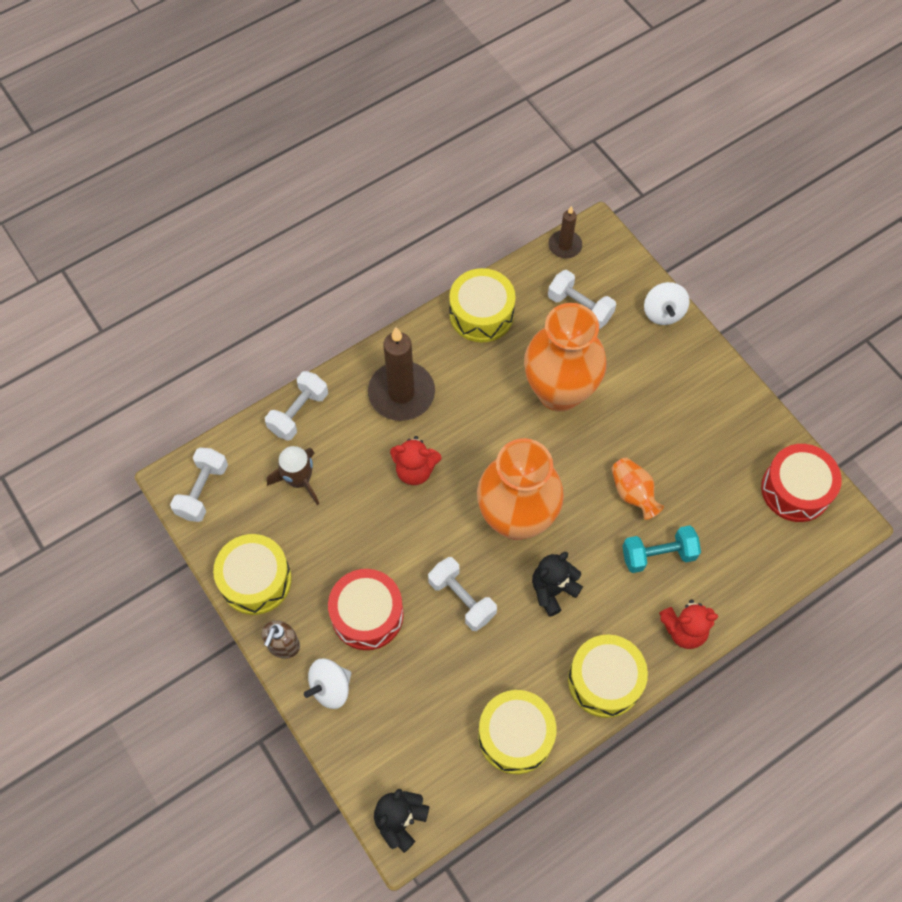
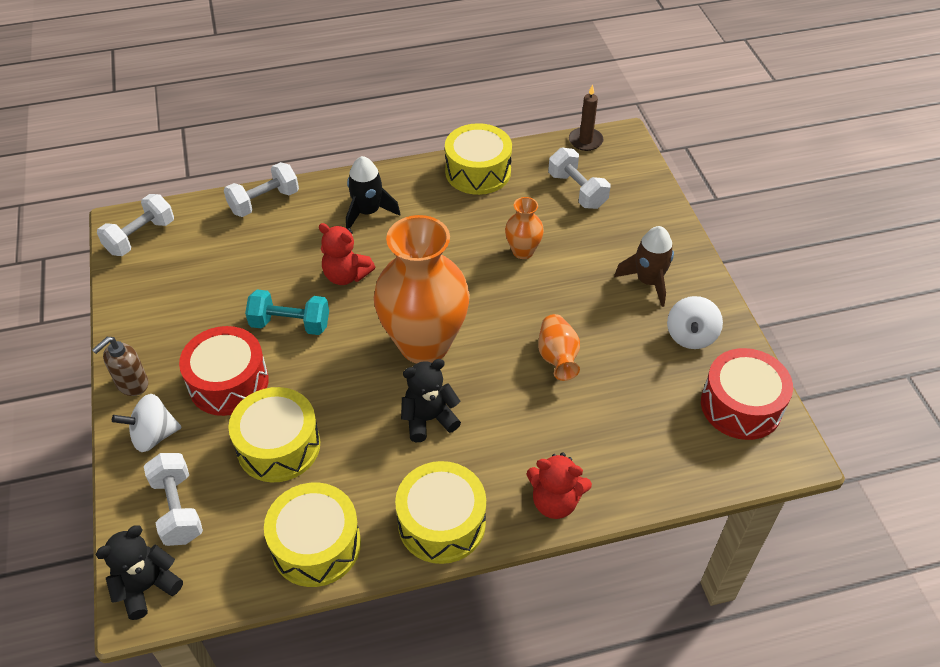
camera: 20 degrees right, 15 degrees down
(255, 580) = (142, 321): yellow drum -> yellow drum (278, 446)
(299, 480) = (232, 253): brown rocket -> brown rocket (648, 281)
(401, 393) = (368, 212): brown candle -> black rocket
(462, 599) = (330, 398): white dumbbell -> white dumbbell (178, 509)
(559, 392) = (523, 251): orange vase -> orange vase, size x0.45
(658, 555) = (559, 421): turquoise dumbbell -> turquoise dumbbell (290, 324)
(663, 313) = (660, 215): white spinning top -> white spinning top (690, 336)

